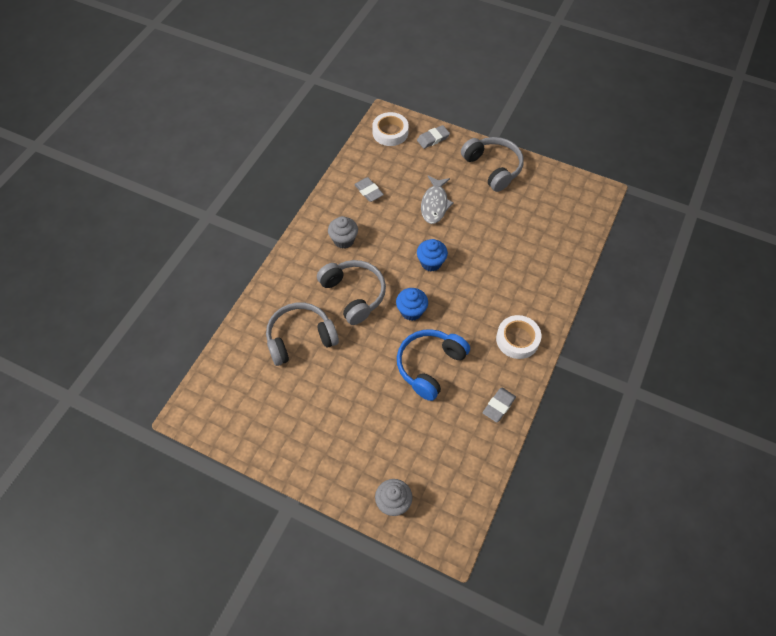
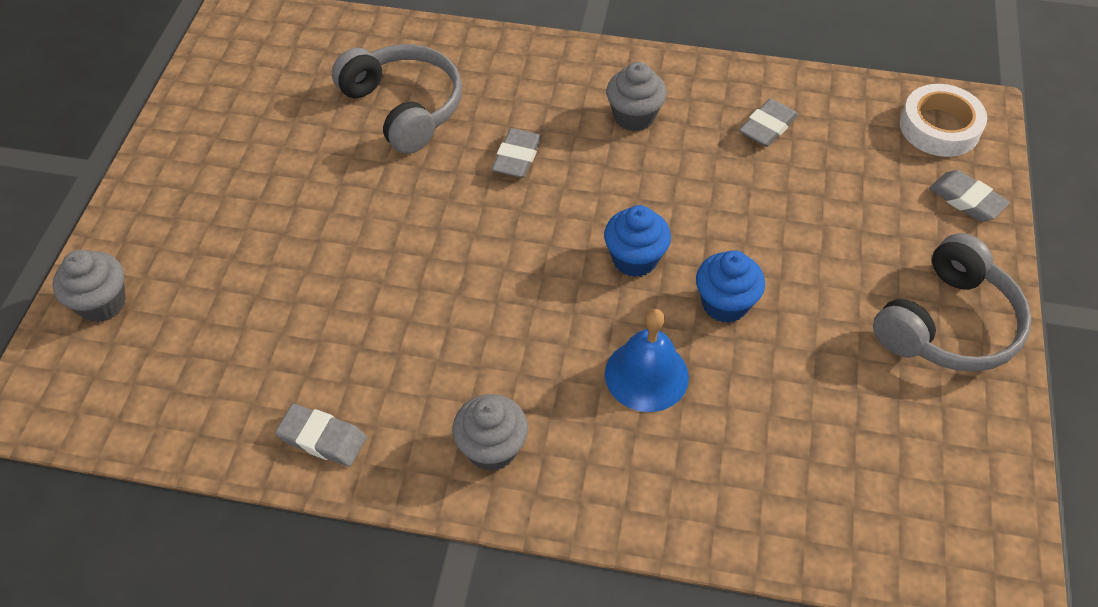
camera: 75 degrees right, 5 degrees down
(353, 294) = (517, 157): grey headphones -> grey eraser
(411, 311) = (507, 250): blue cupcake -> blue cupcake (725, 304)
(430, 366) = (390, 304): blue headphones -> none
(435, 204) = (787, 237): grey fish -> none
(493, 274) = (646, 375): none -> blue bell
(517, 339) = (492, 448): white tape -> grey cupcake

